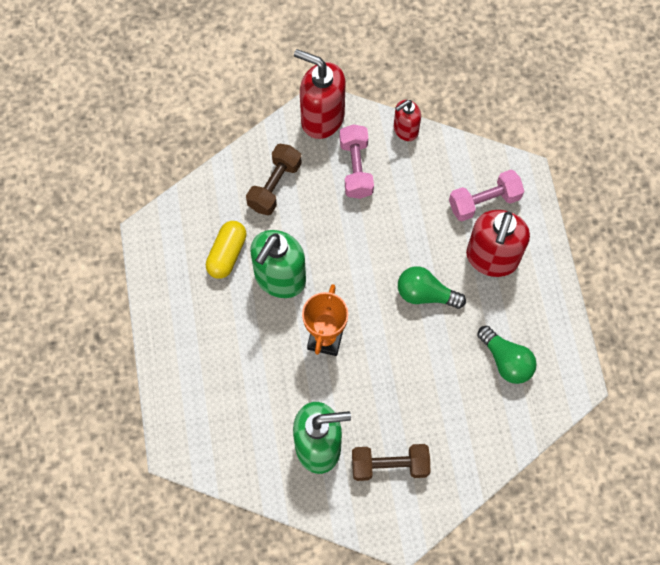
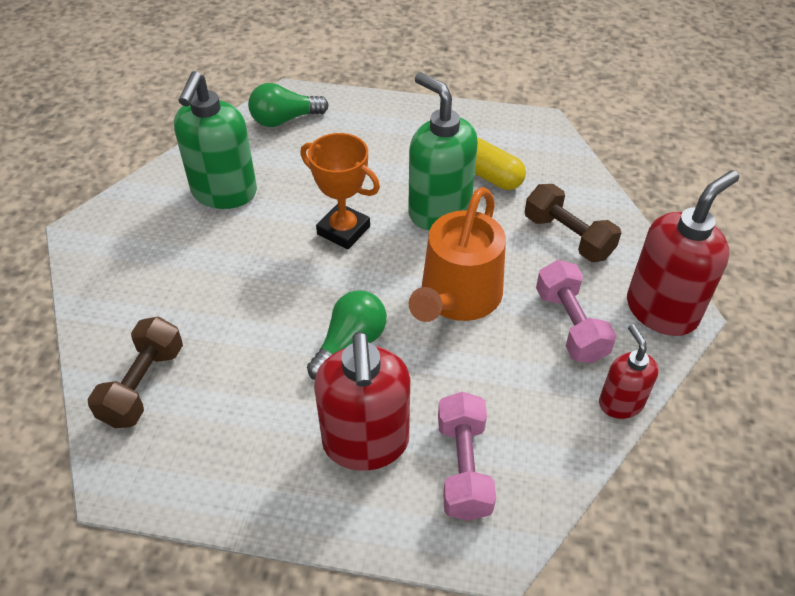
camera: 110 degrees right, 20 degrees down
(356, 168) = (570, 325): pink dumbbell -> pink dumbbell turned 60 degrees clockwise
(359, 241) = (457, 297): none -> orange watering can
(389, 465) = (161, 244): brown dumbbell -> brown dumbbell (143, 385)
(492, 258) = (366, 443): red soap dispenser -> red soap dispenser turned 135 degrees counterclockwise
(506, 361) = (207, 404): green light bulb -> green light bulb (284, 120)

